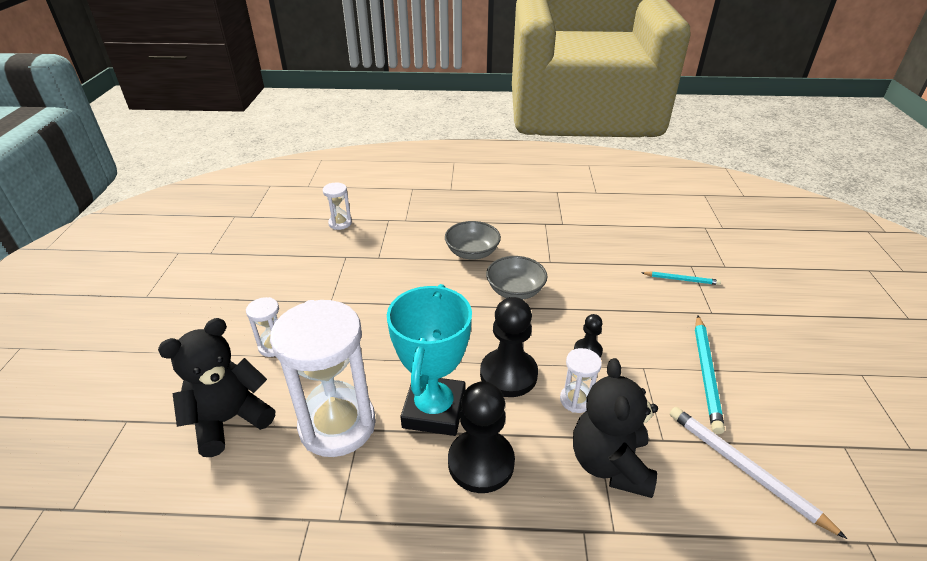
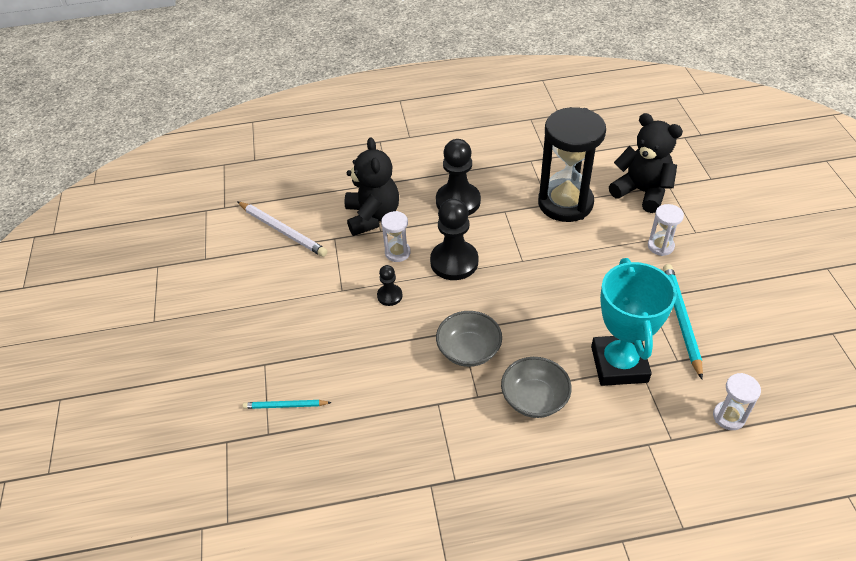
camera: 170 degrees right, 10 degrees up
(229, 420) = (642, 192): black teddy bear -> black teddy bear turned 90 degrees counterclockwise
(337, 425) = (565, 203): white hourglass -> black hourglass
(434, 410) = (502, 225): turquoise trophy -> turquoise trophy (619, 364)
(706, 373) = (289, 295): turquoise pencil -> turquoise pencil (681, 320)

